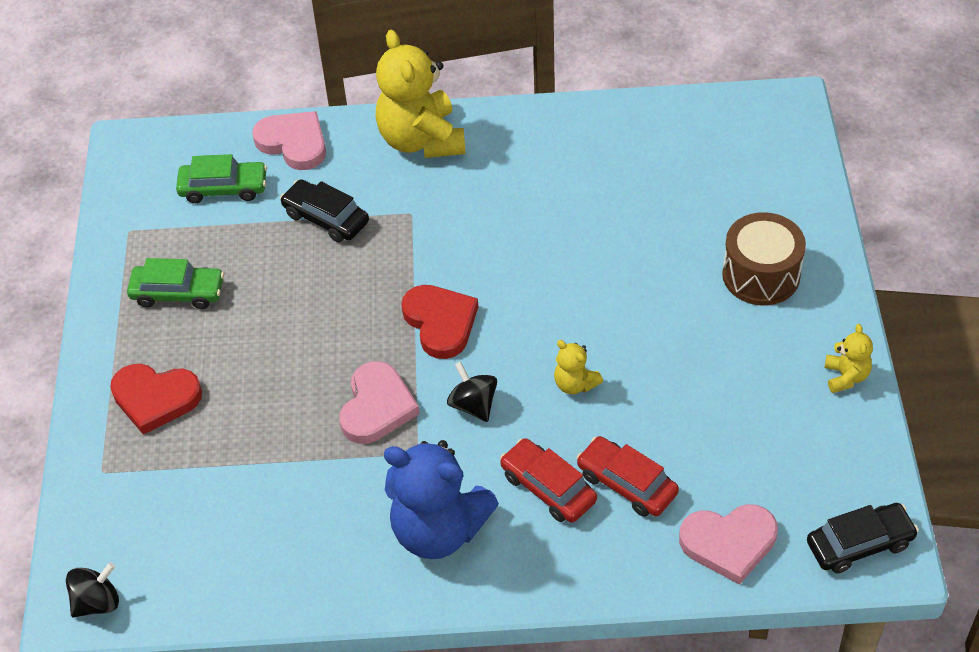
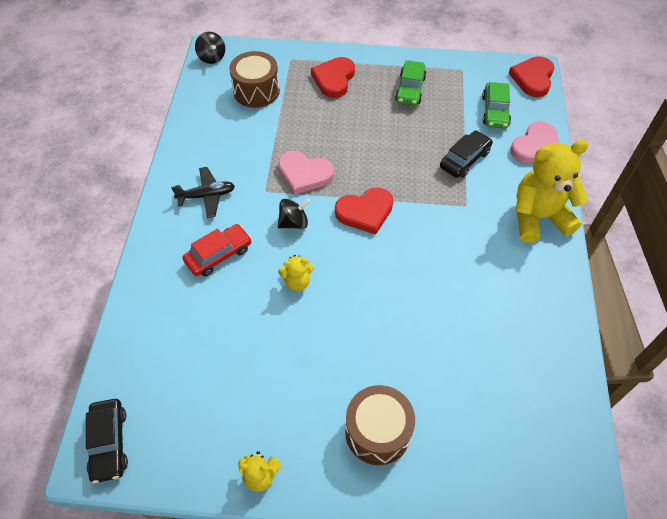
camera: 95 degrees right, 5 degrees up
(149, 147) = (532, 78): none -> red heart
(189, 509) = (256, 91): none -> brown drum
(438, 530) = (207, 196): blue teddy bear -> black plane
(575, 384) = (297, 282): yellow teddy bear -> yellow teddy bear turned 150 degrees counterclockwise
(627, 484) = (208, 300): red car -> none
(729, 543) = (141, 353): pink heart -> none

